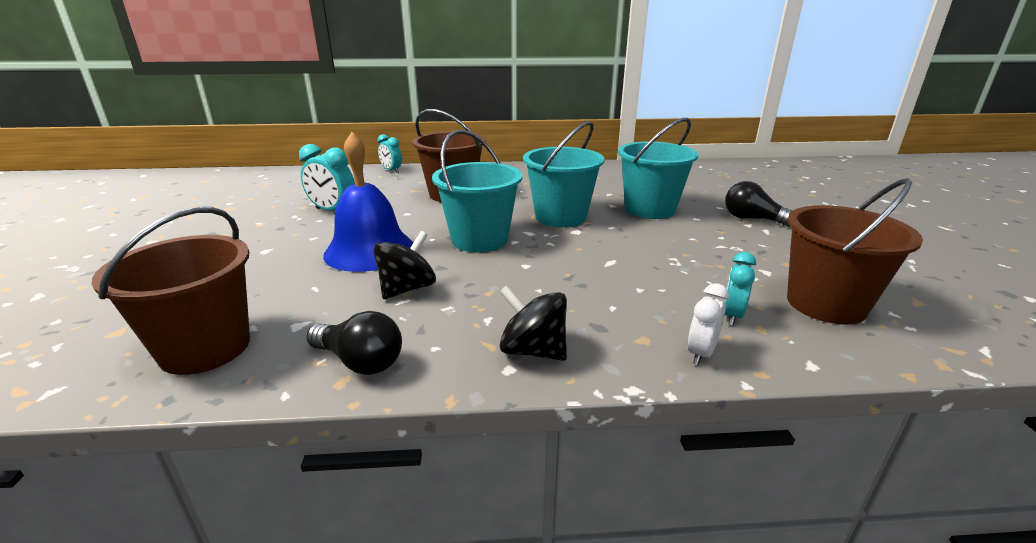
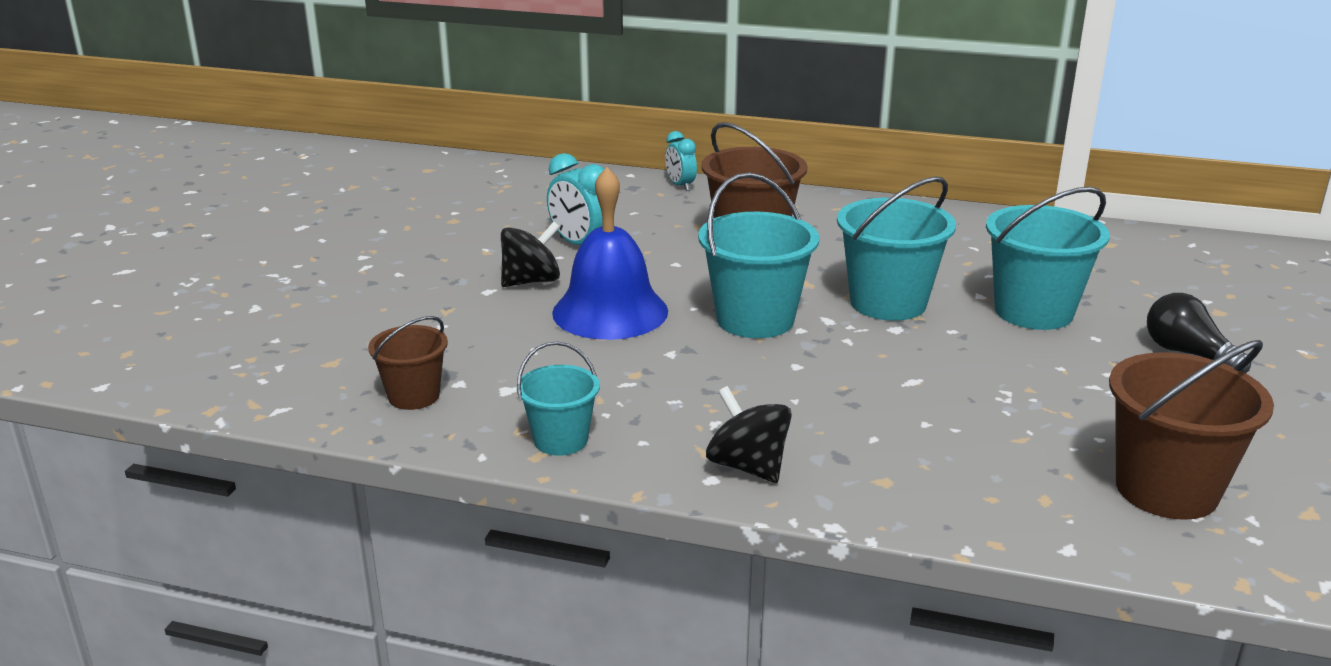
camera: 20 degrees right, 0 degrees up
(205, 348) = (414, 396): brown bucket -> brown bucket, size x0.59
(360, 361) = (560, 440): black light bulb -> turquoise bucket
(407, 289) = (637, 370): black spinning top -> black spinning top (531, 281)
(700, 353) = (941, 509): white clock -> none
(732, 316) = (1020, 477): turquoise clock -> none

